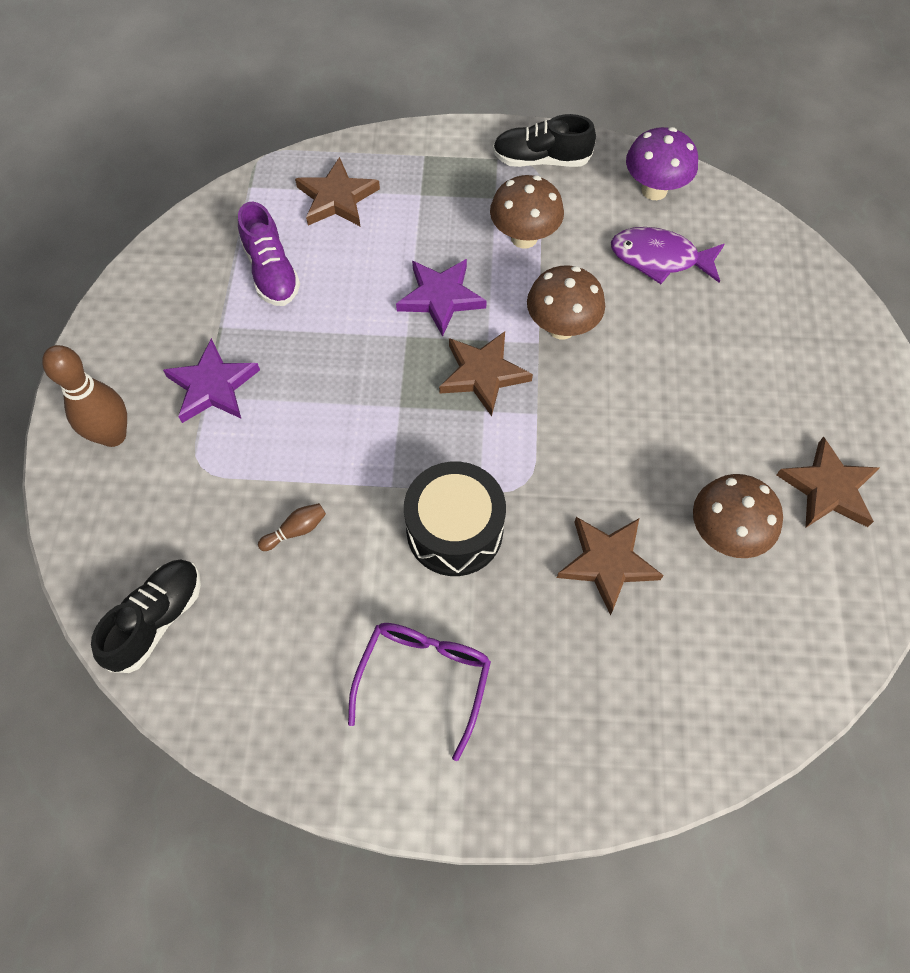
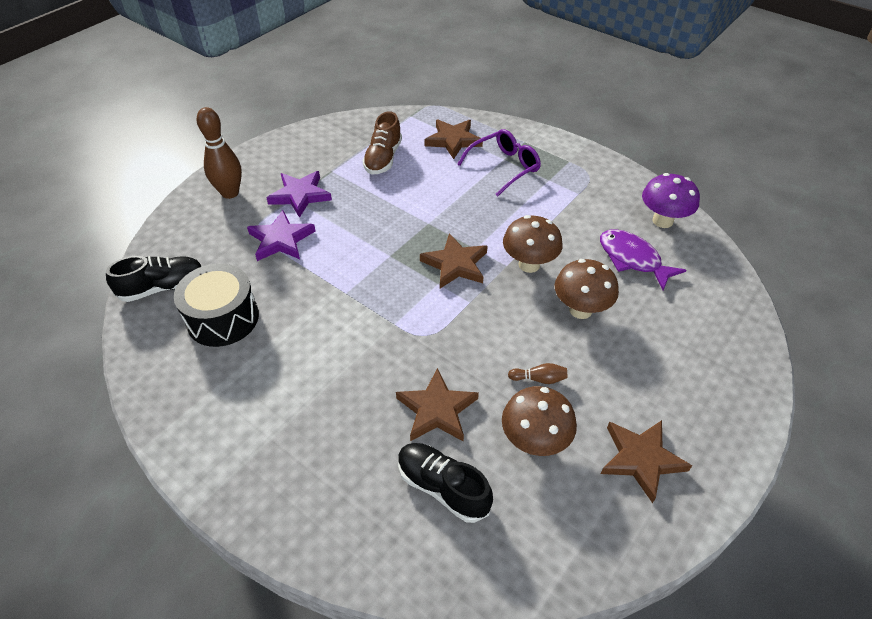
camera: 35 degrees right, 15 degrees down
(271, 272) = (383, 158): purple shoe -> brown shoe
(296, 530) = (273, 285): brown bowling pin -> brown bowling pin (539, 379)
(424, 678) = (265, 403): purple glasses -> purple glasses (504, 167)
(440, 298) = (467, 214): purple star -> purple star (281, 240)
(454, 530) = (359, 336): black drum -> black drum (223, 318)
(524, 238) = (548, 207): brown mushroom -> brown mushroom (580, 310)
(541, 160) = (597, 173): black shoe -> black shoe (442, 487)

